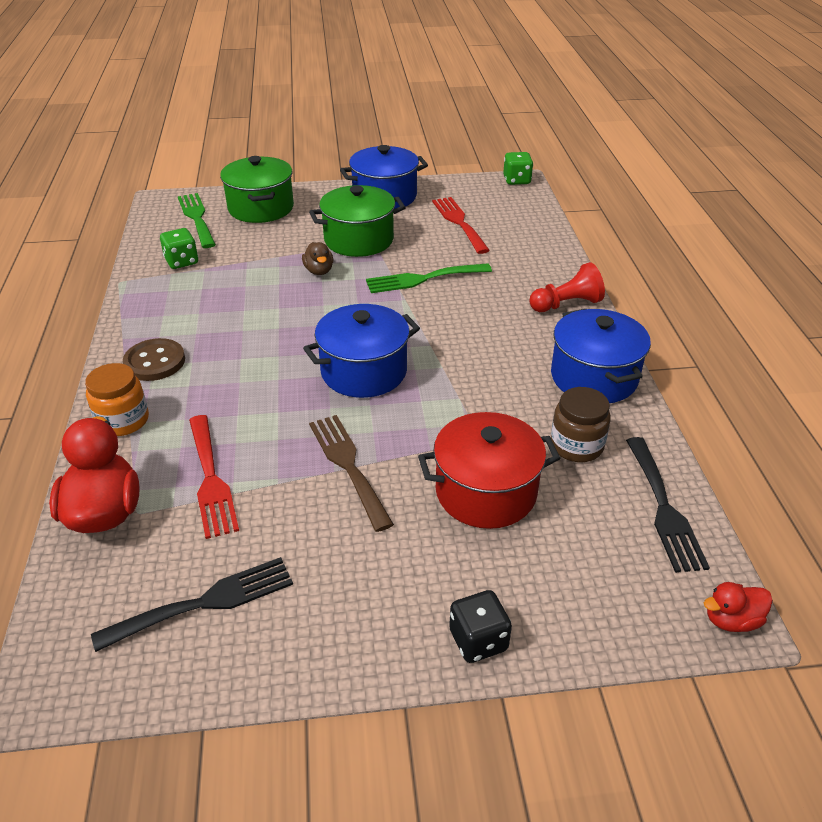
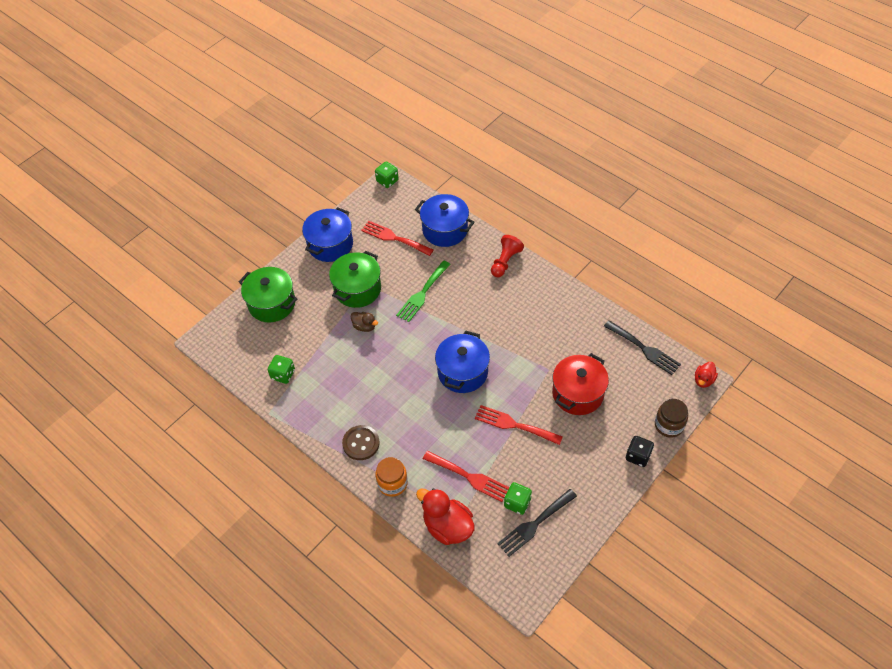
camera: 40 degrees left, 15 degrees up
(197, 218) = (245, 338): green fork -> none
(205, 603) = (534, 524): black fork -> black fork turned 150 degrees counterclockwise
(222, 556) = (517, 503): none -> green dice
(348, 465) = (514, 425): brown fork -> red fork
(576, 446) = (587, 343): brown jar -> brown jar (669, 425)
(594, 377) = (559, 300): blue pot -> blue pot (445, 230)

